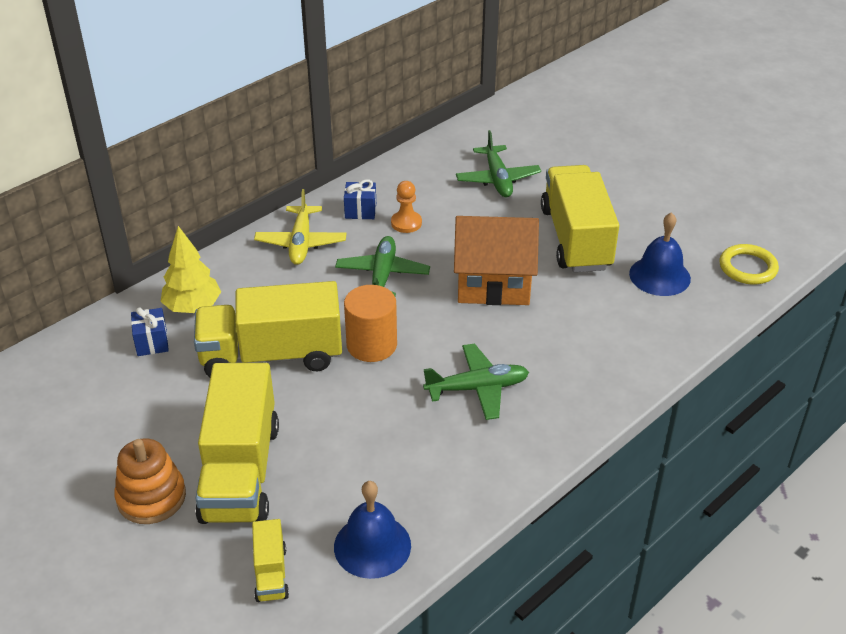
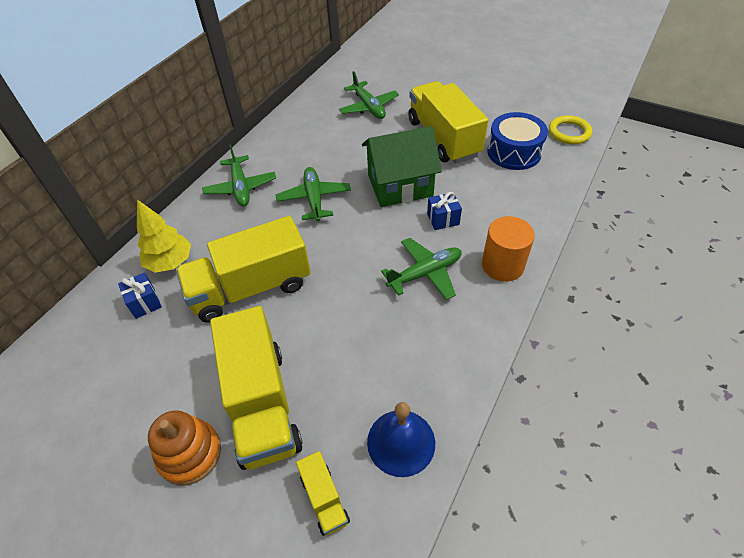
camera: 15 degrees left, 10 degrees up
(301, 243) = (240, 187): yellow plane -> green plane
(360, 211) = (277, 152): blue gift -> blue gift (443, 219)
(371, 345) = (328, 258): orange cylinder -> orange cylinder (502, 265)
(406, 223) = (316, 154): orange pawn -> none
(493, 284) = (400, 186): orange house -> green house
(659, 276) = (514, 152): blue bell -> blue drum

